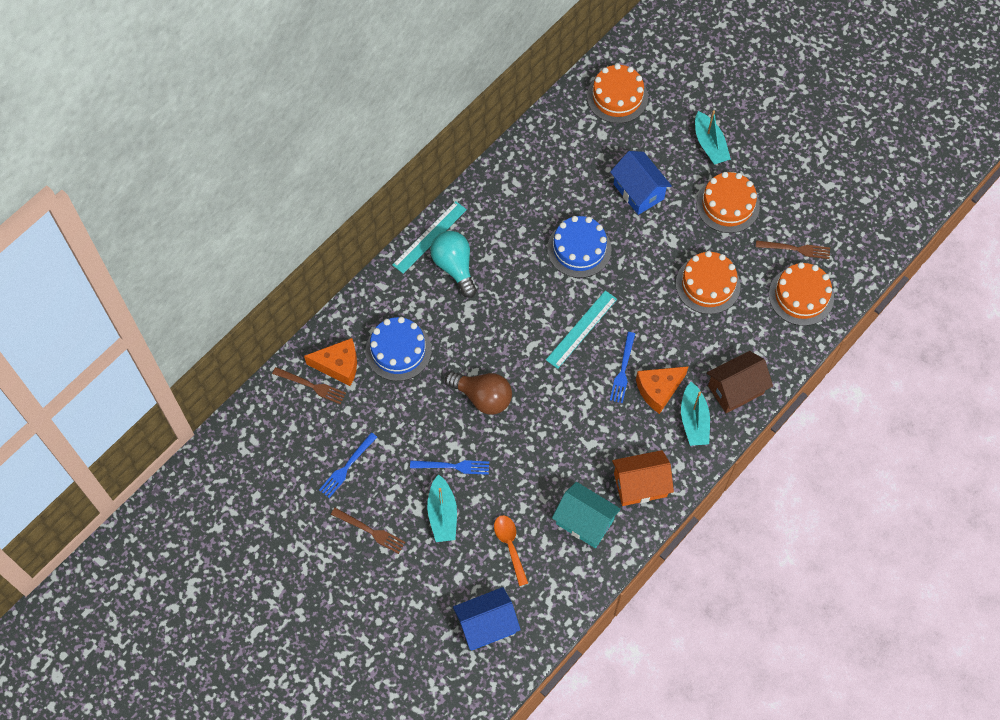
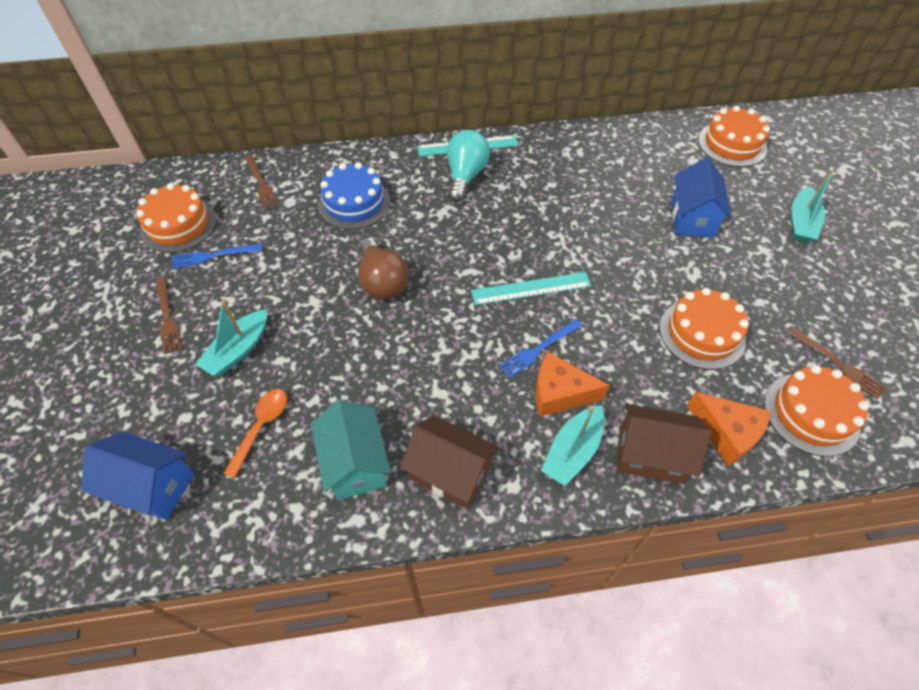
camera: 40 degrees right, 10 degrees down
(338, 365) = (297, 184): orange cheese -> orange cheese (726, 433)
(453, 466) = (294, 318): blue fork -> none
(579, 249) = (591, 227): blue cake -> none
(640, 485) = (450, 472): orange house -> brown house
(727, 205) = (782, 280): orange cake -> orange cake (178, 225)

